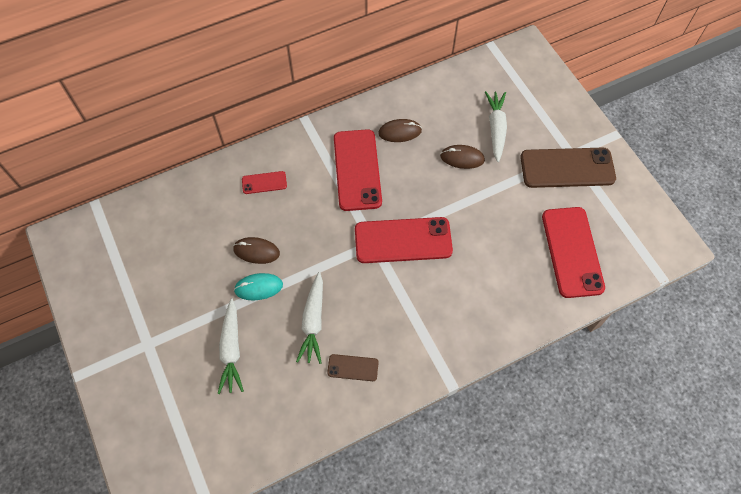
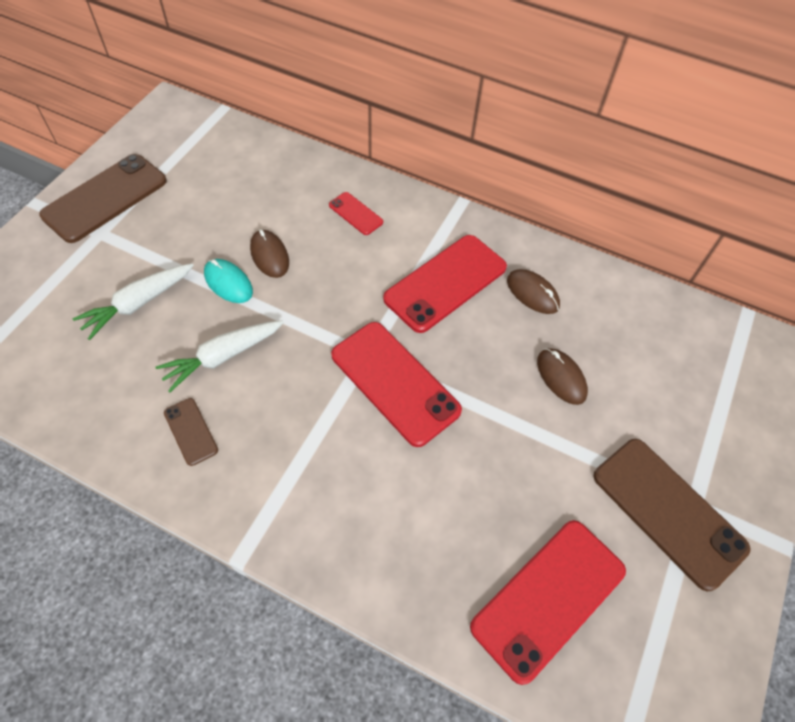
camera: 50 degrees right, 5 degrees down
(116, 325) = (105, 198): none -> brown phone
(496, 129) = (638, 390): white carrot -> none

